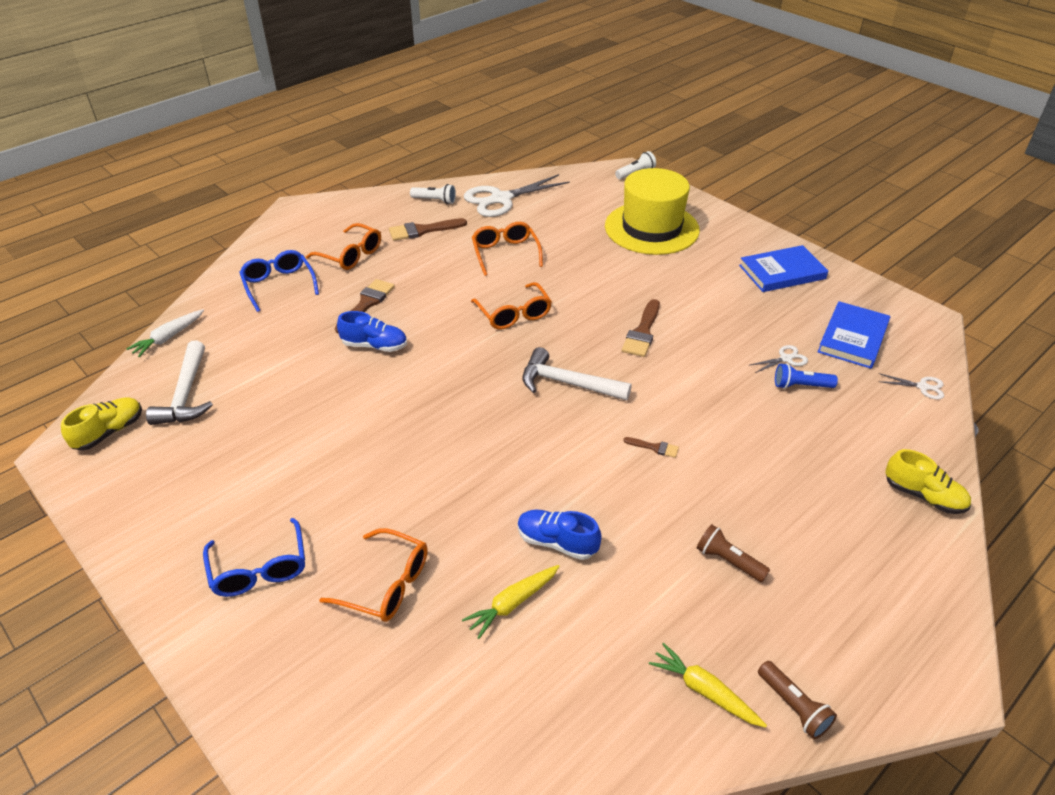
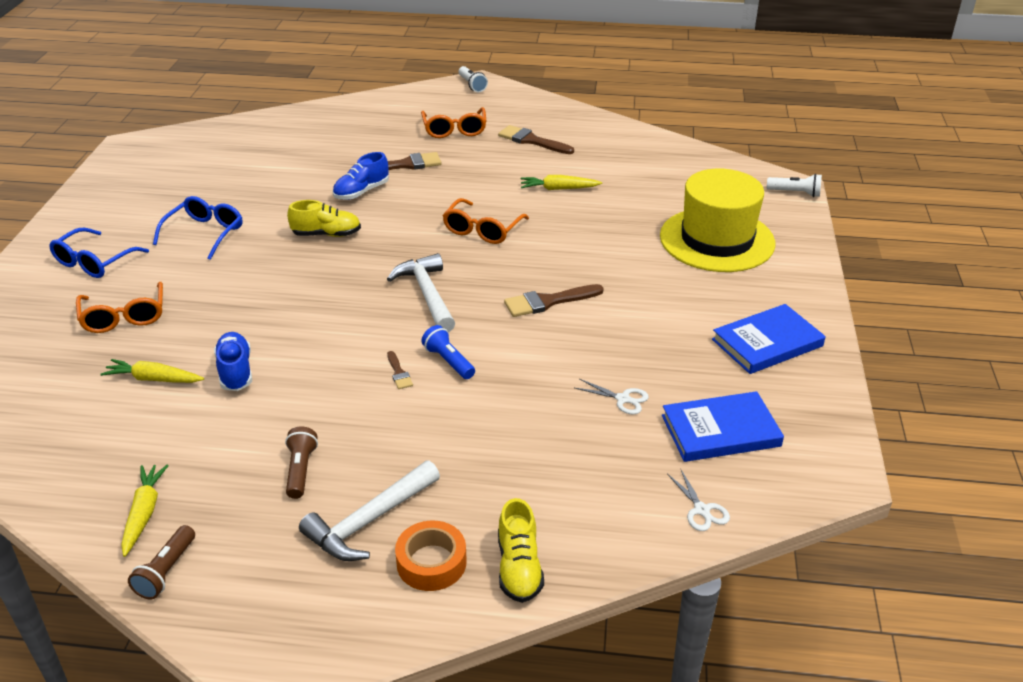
camera: 50 degrees right, 5 degrees down
(109, 432) = (160, 149): yellow shoe -> yellow shoe (326, 234)
(168, 337) = (271, 118): white carrot -> none
(186, 394) = (224, 153): white hammer -> white hammer (369, 521)
(279, 285) = (379, 123): blue glasses -> blue glasses (204, 233)
(374, 346) = (361, 192): blue shoe -> blue shoe turned 75 degrees clockwise
(435, 200) = (581, 126): white flashlight -> white flashlight (472, 85)
(501, 199) = (634, 151): white scissors -> none
(505, 253) = (558, 189): orange glasses -> yellow carrot
(782, 272) = (767, 343): blue book -> blue book turned 60 degrees counterclockwise
(801, 386) = (592, 424): blue flashlight -> blue flashlight (448, 361)
(889, 537) = (431, 562): none -> orange tape

